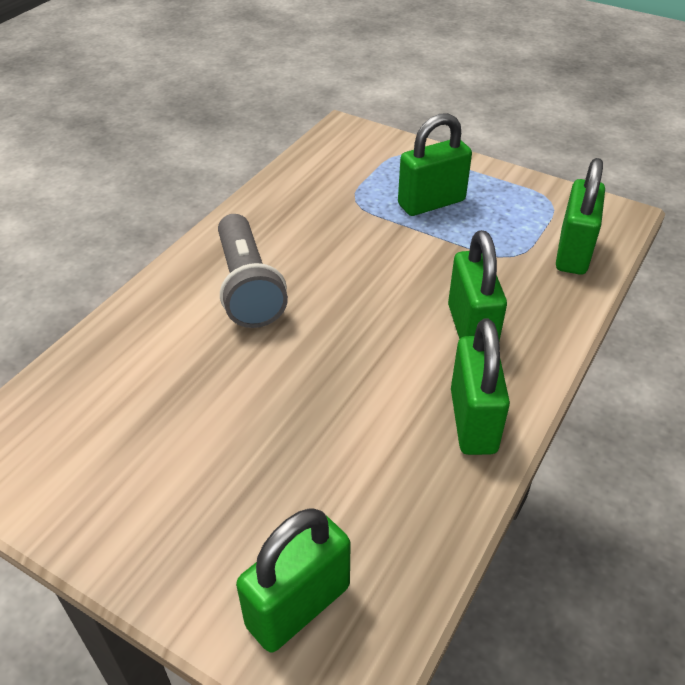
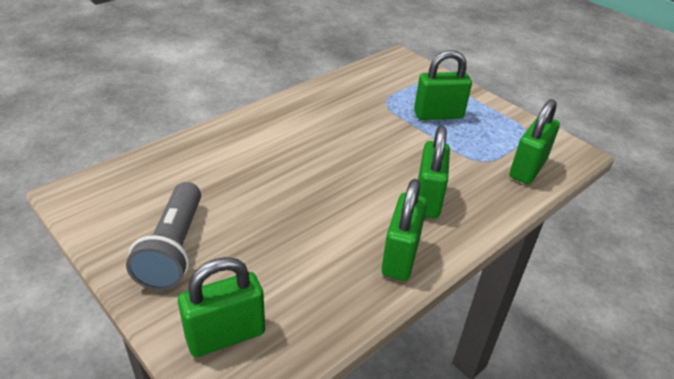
camera: 15 degrees right, 5 degrees down
(248, 287) = (287, 138): grey flashlight -> grey flashlight (174, 249)

